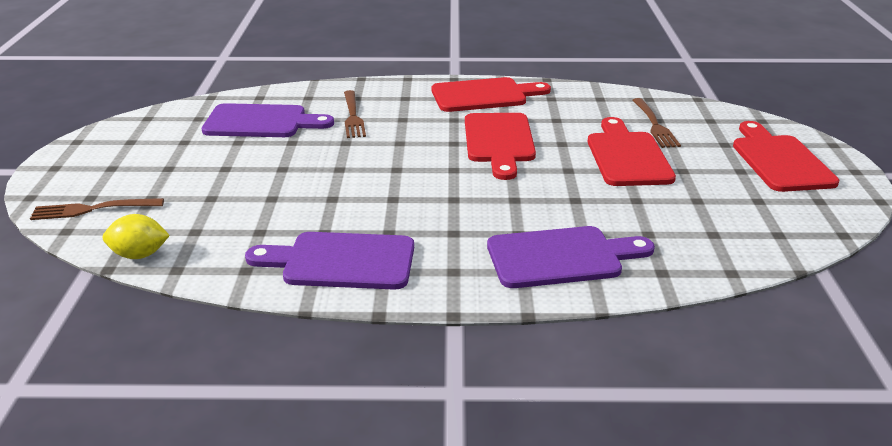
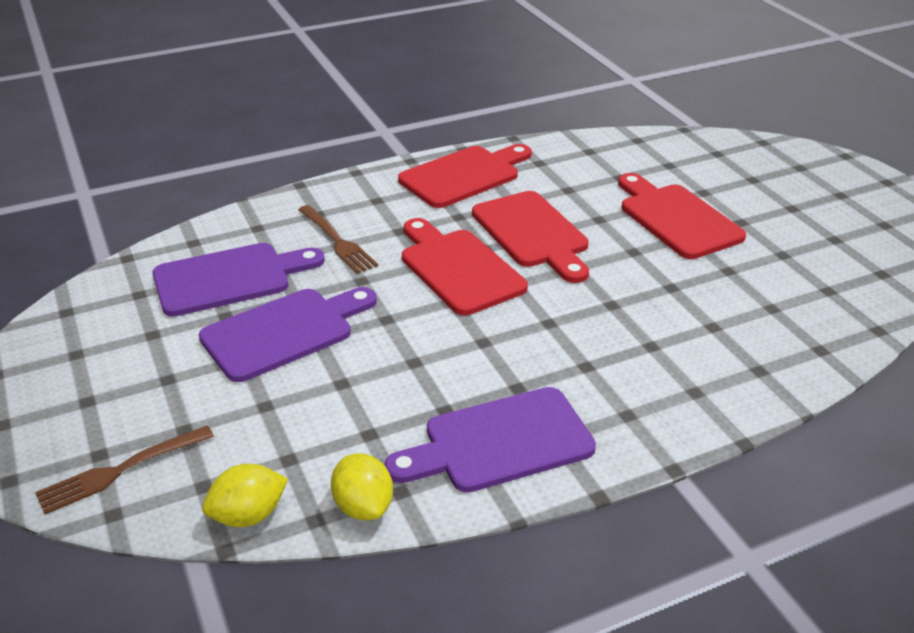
camera: 25 degrees left, 5 degrees up
(213, 271) = (363, 506): none -> yellow lemon
(561, 257) = (717, 362): purple cutting board -> purple cutting board (284, 332)
(654, 125) = (670, 172): brown fork -> none
(779, 160) = (816, 186): red cutting board -> red cutting board (458, 268)

